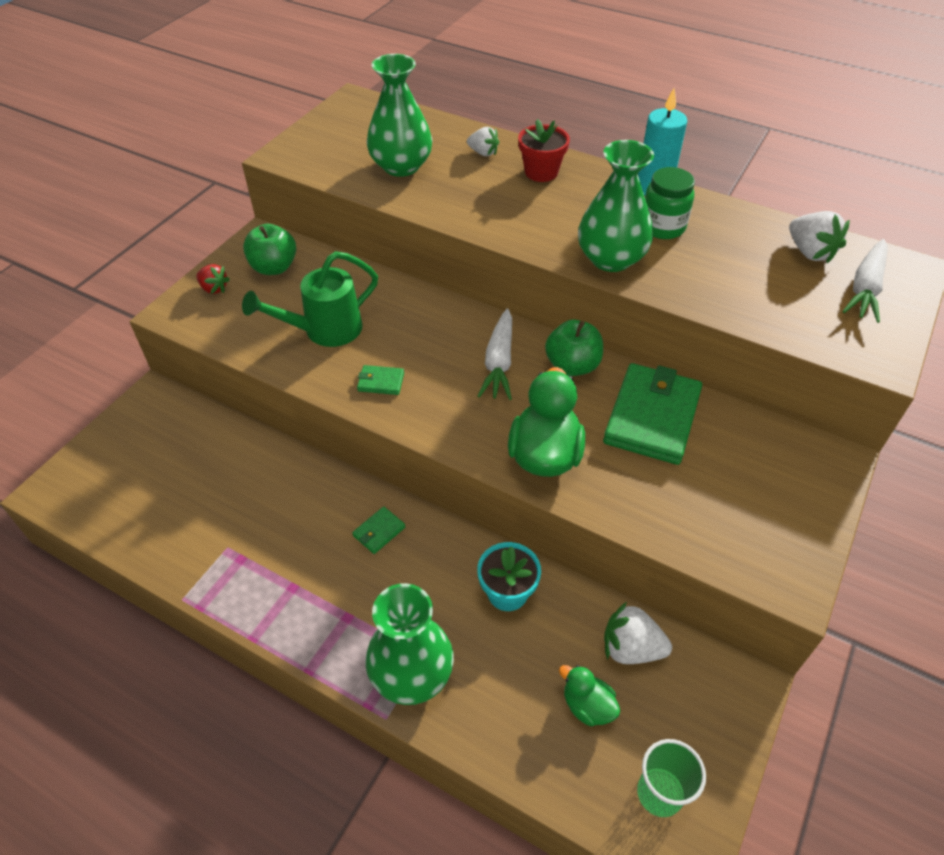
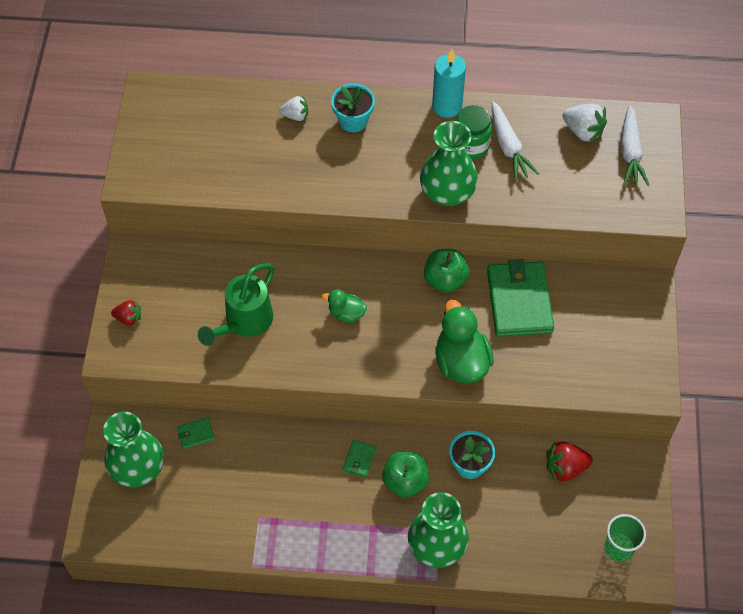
camera: 25 degrees left, 10 degrees up
(274, 267) = (164, 278): green apple -> green apple (405, 481)
(381, 382) = (315, 350): green wallet -> green wallet (196, 434)
(401, 166) = (237, 155): green vase -> green vase (137, 467)
(499, 362) = (391, 298): white carrot -> white carrot (508, 147)
(541, 172) = (353, 121): red flower pot -> turquoise flower pot
(587, 706) = (555, 516): green duck -> green duck (346, 313)
(631, 648) = (565, 468): white strawberry -> red strawberry

